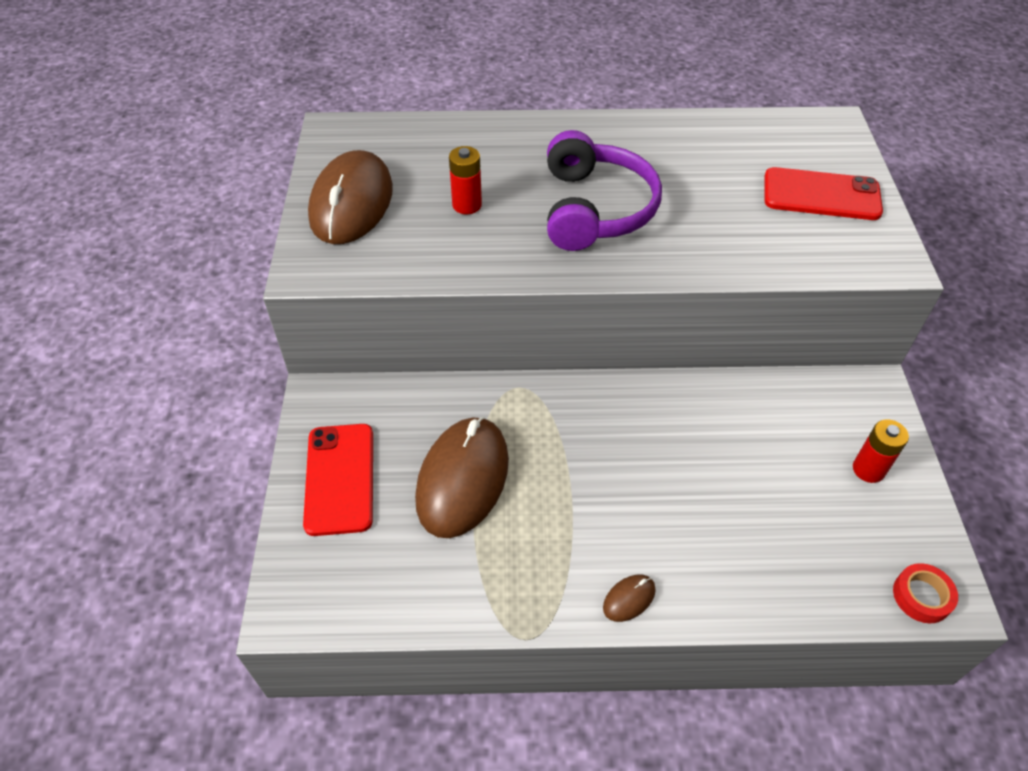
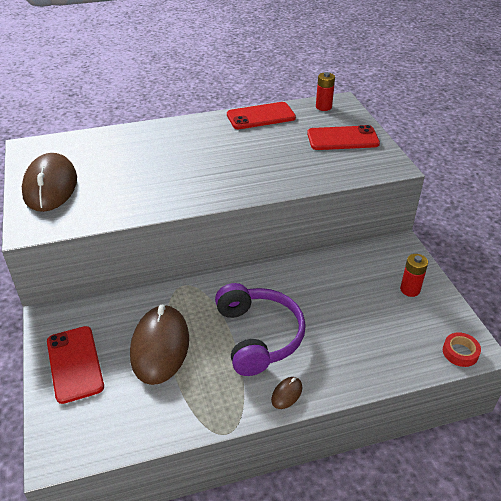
camera: 15 degrees left, 10 degrees down
(467, 205) = (128, 176): red battery -> red battery (323, 107)
(595, 209) = (210, 166): purple headphones -> purple headphones (258, 336)
(696, 131) = (261, 116): none -> red phone

